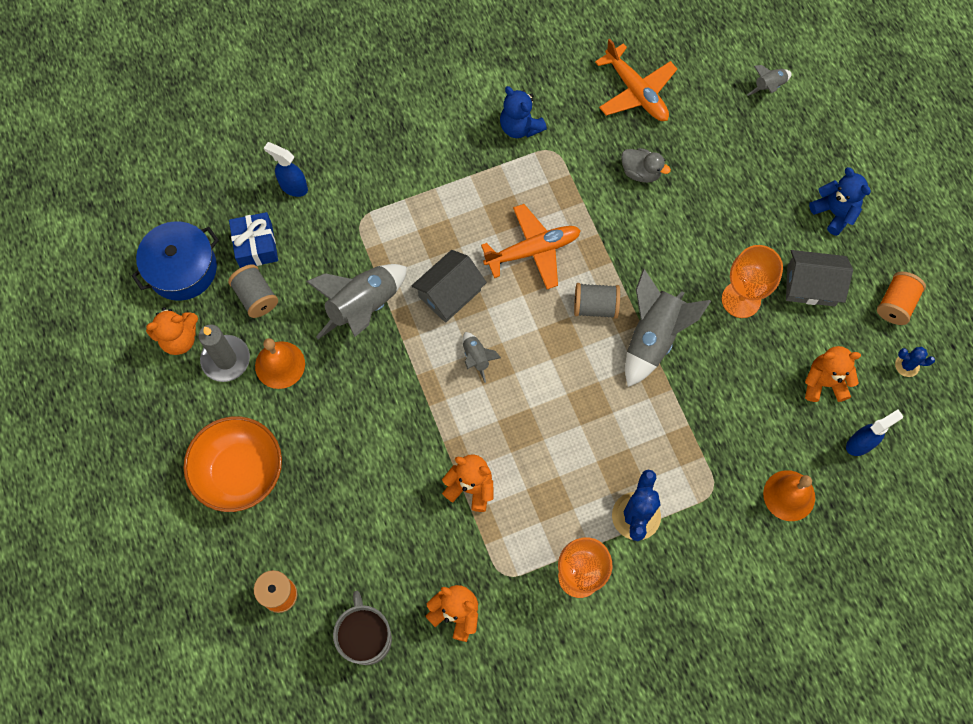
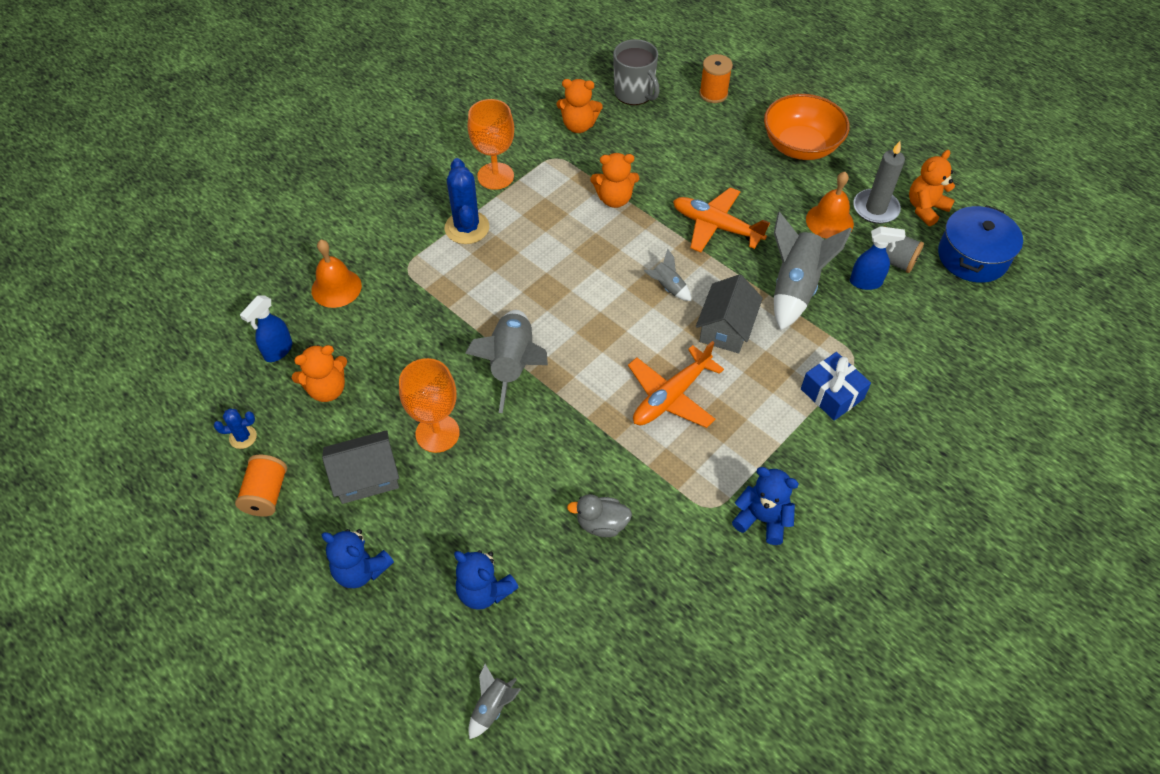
camera: 155 degrees right, 15 degrees down
(256, 246) = (928, 298): blue gift -> blue gift (832, 394)
(293, 187) = (940, 361): blue spray bottle -> blue spray bottle (866, 282)
(595, 306) = (582, 370): grey spool -> none
(636, 92) = (655, 623): orange plane -> orange plane (716, 226)
(747, 161) = (484, 591): none -> blue teddy bear

